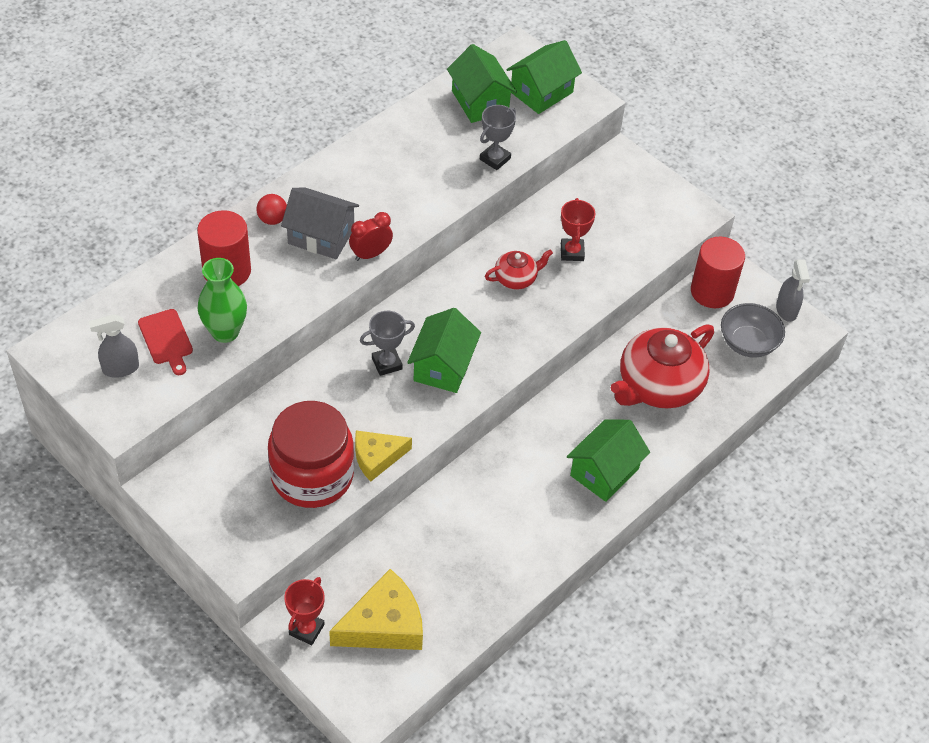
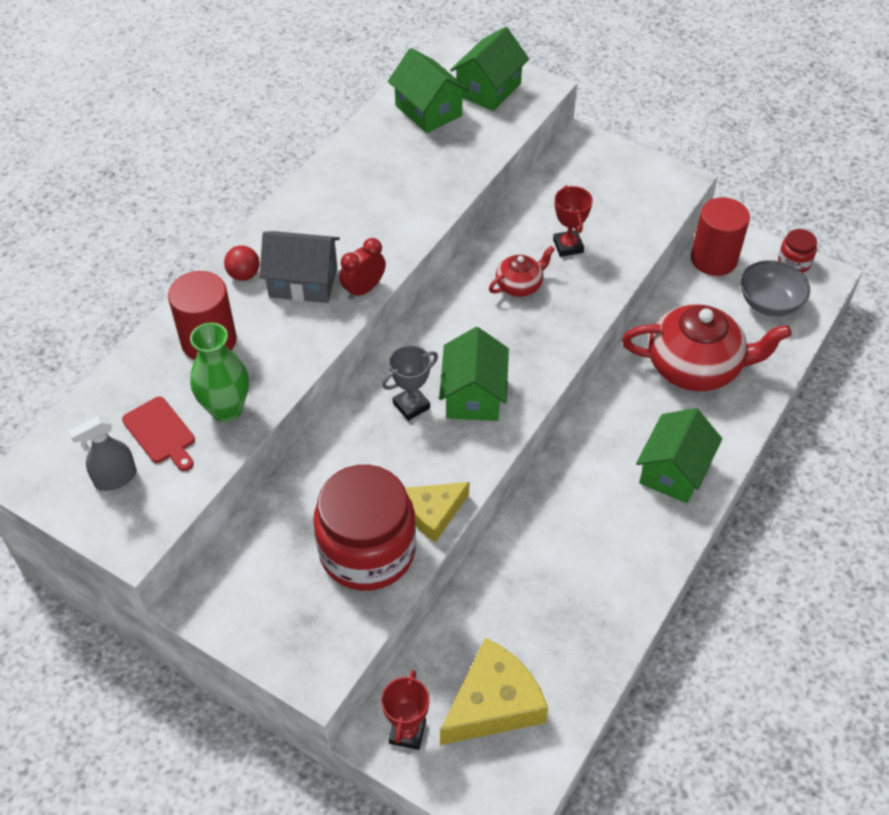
camera: 10 degrees left, 0 degrees up
(495, 159) = (464, 164): grey trophy -> none
(658, 386) = (695, 367): red teapot -> red teapot turned 120 degrees counterclockwise
(786, 310) = (794, 262): grey spray bottle -> red jar

